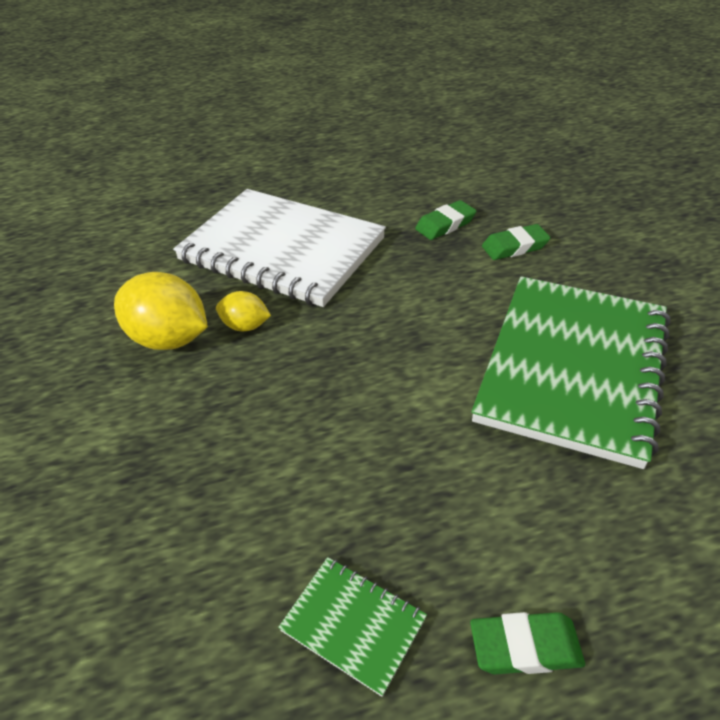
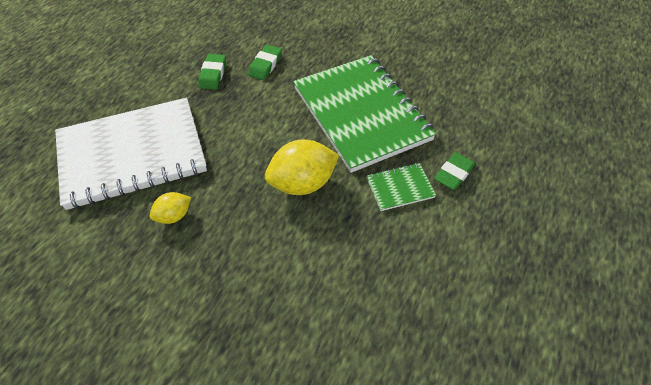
camera: 50 degrees left, 10 degrees up
(169, 339) = (135, 260): yellow lemon -> yellow lemon (302, 183)
(353, 624) = (406, 299): green notebook -> green notebook (400, 188)
(525, 647) = (468, 245): green eraser -> green eraser (453, 174)

